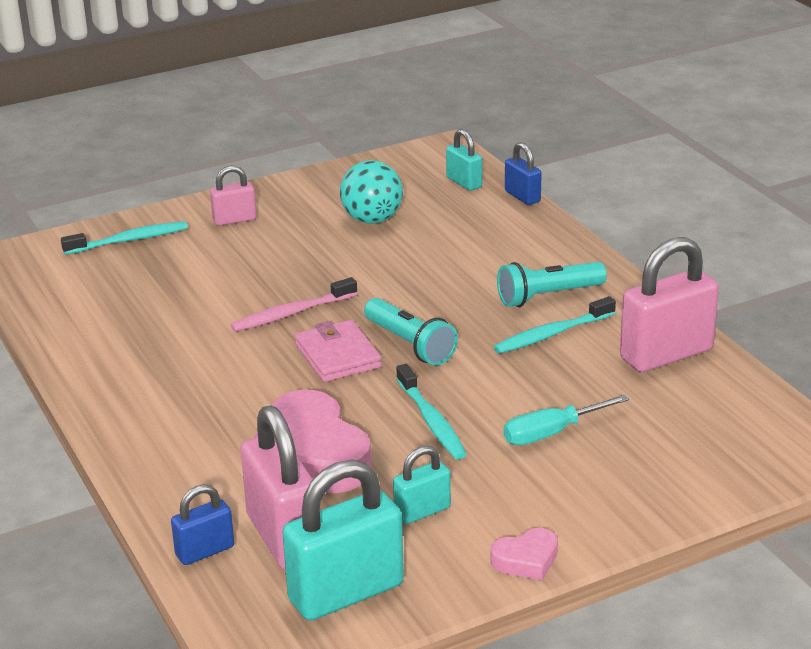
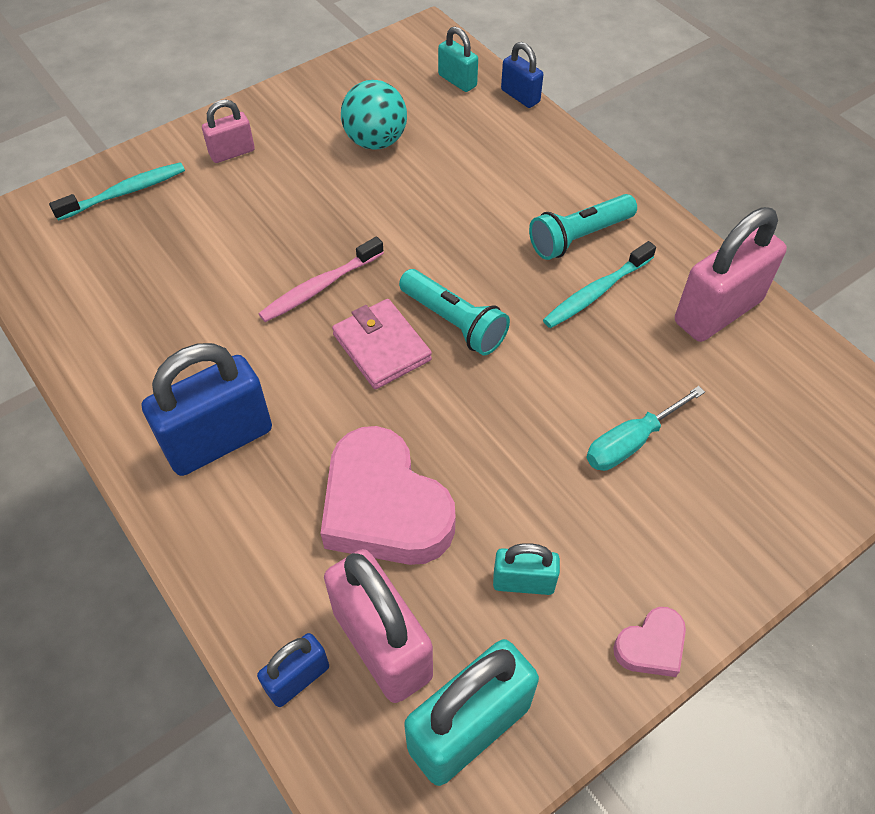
camera: 10 degrees left, 25 degrees up
(174, 404) = (219, 440): none -> blue padlock
(422, 511) = (523, 582): turquoise padlock -> turquoise padlock turned 45 degrees clockwise
(431, 420) = (501, 436): turquoise toothbrush -> none

